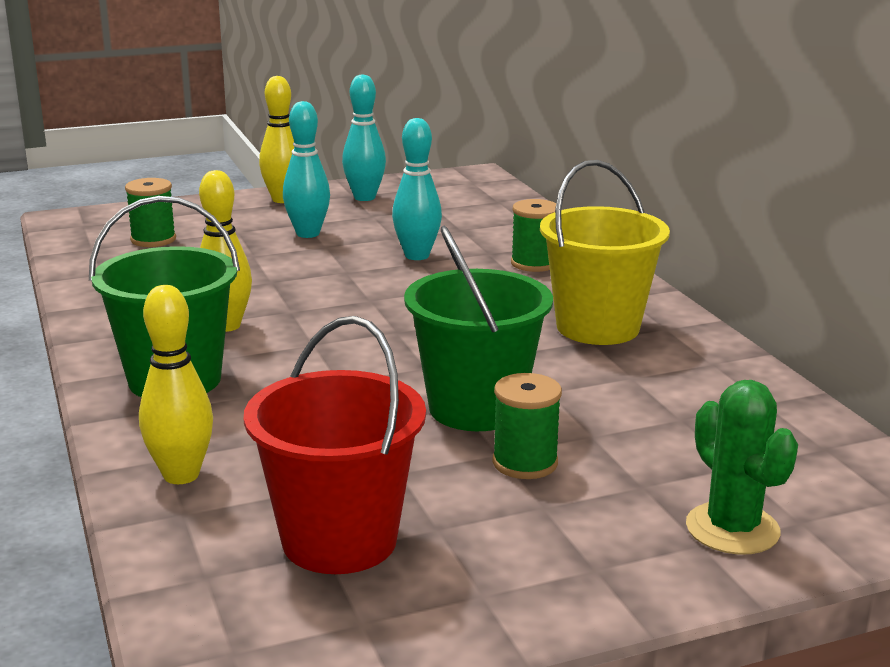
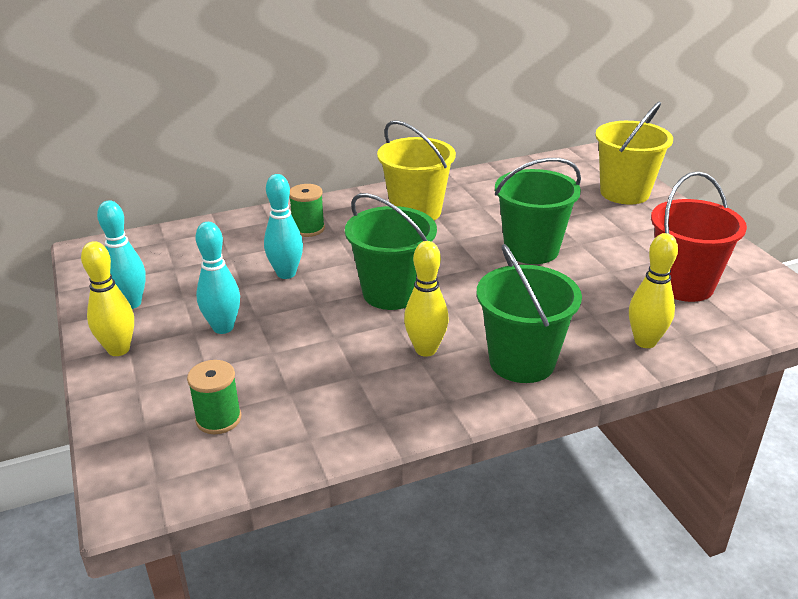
camera: 90 degrees left, 10 degrees up
(361, 309) = (391, 293): none -> green bucket
(525, 463) = (587, 237): green spool -> none
(732, 529) = (624, 193): green cactus -> yellow bucket

